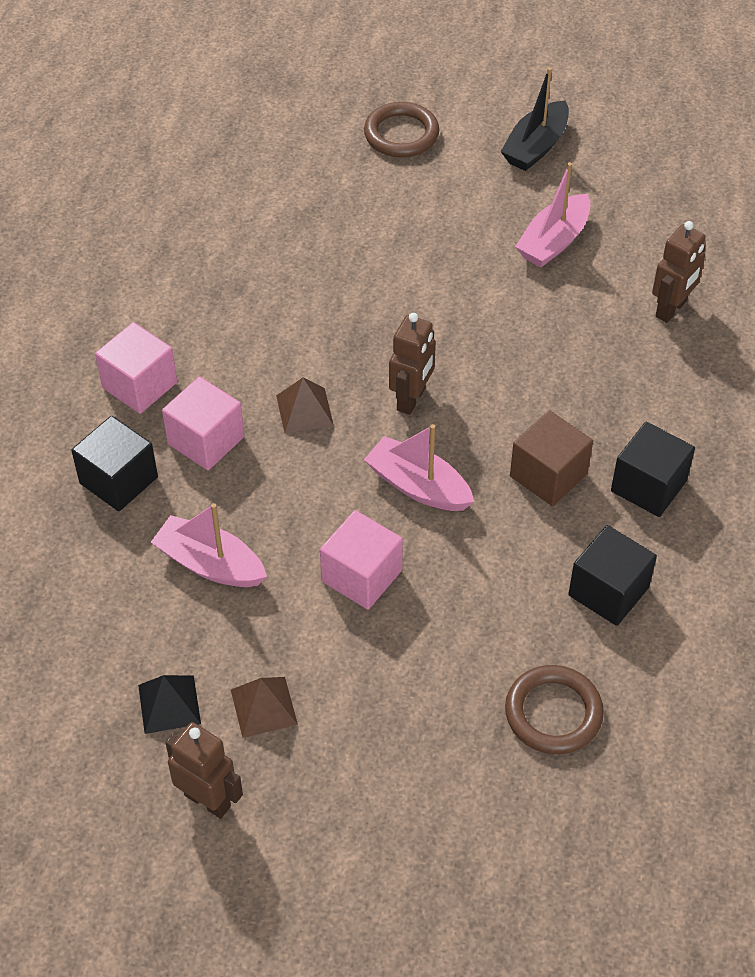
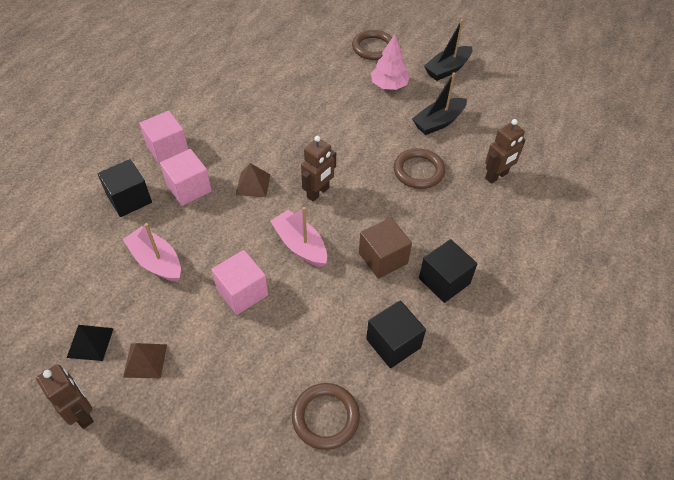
camera: 15 degrees right, 0 degrees up
(452, 195) = (389, 85): none -> pink tree
(551, 329) = (418, 171): none -> brown ring
(553, 241) = (438, 122): pink boat -> black boat

